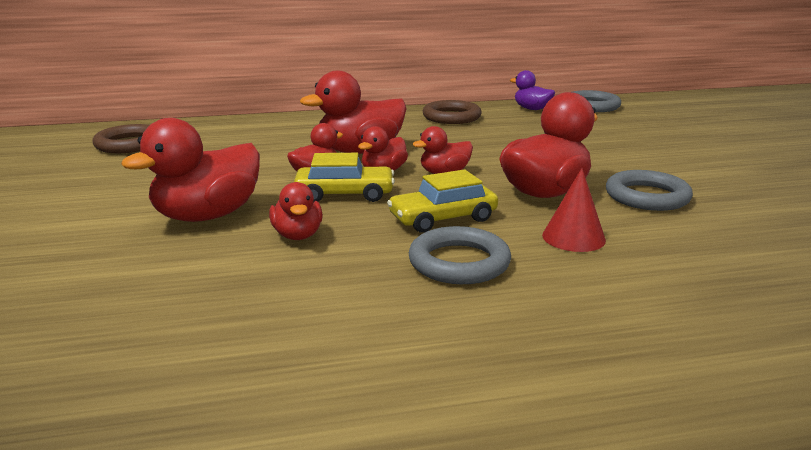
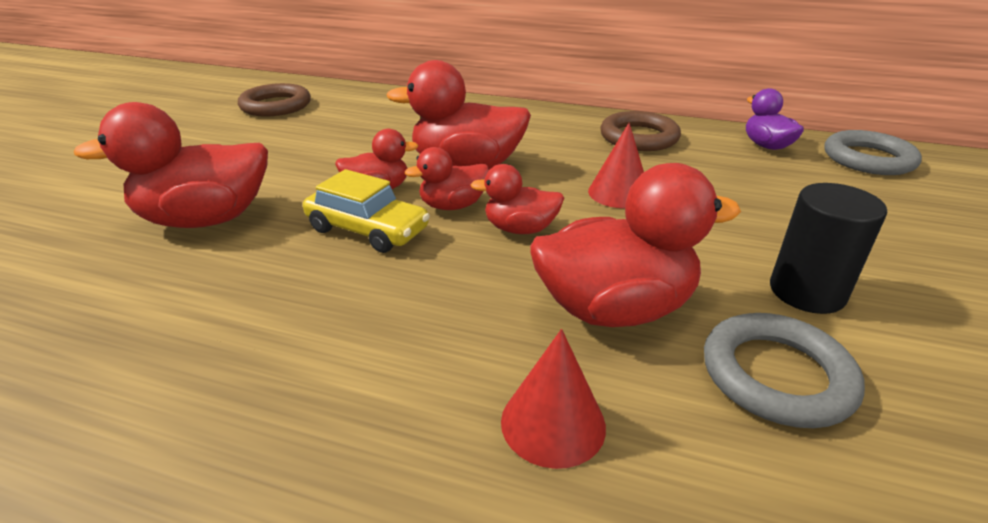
camera: 30 degrees right, 10 degrees up
(298, 235) = (240, 279): red duck -> none
(443, 218) = (422, 310): yellow car -> none
(459, 262) = (340, 406): grey ring -> none
(478, 146) = (619, 193): none -> red cone
(625, 165) = (806, 292): none -> black cylinder

